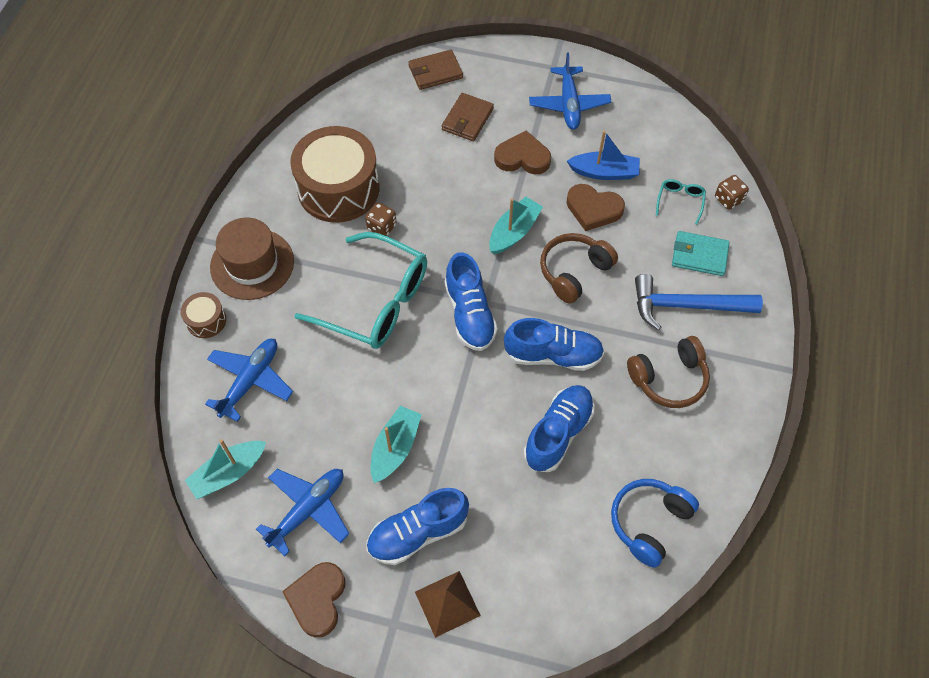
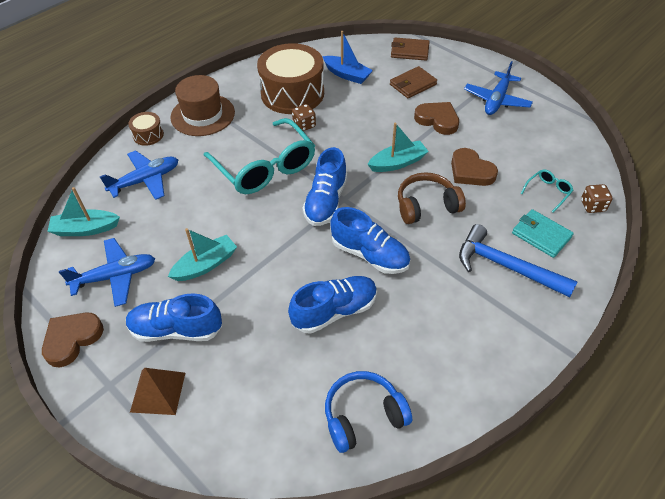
camera: 30 degrees right, 10 degrees down
(604, 172) = (496, 151): blue boat -> blue boat (347, 75)
(669, 378) = (455, 313): brown headphones -> none

